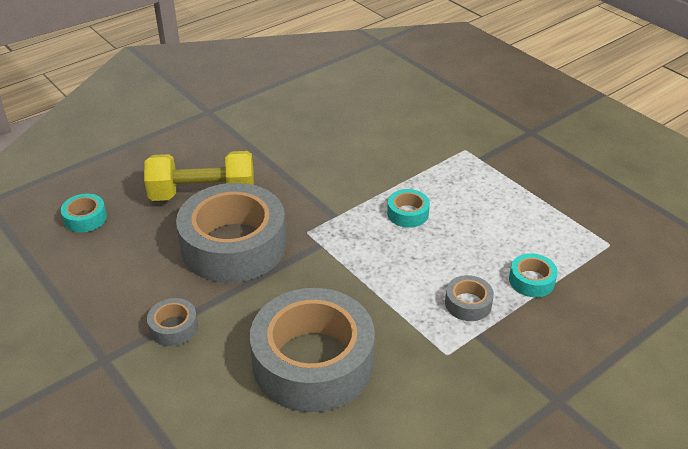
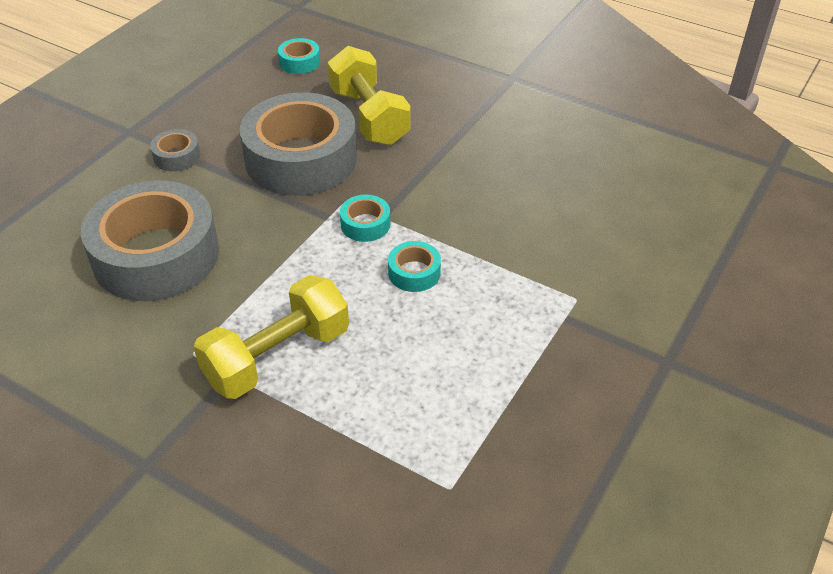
camera: 70 degrees right, 5 degrees up
(468, 303) = (277, 357): grey tape -> yellow dumbbell
(531, 281) = (339, 410): turquoise tape -> turquoise tape (365, 224)

